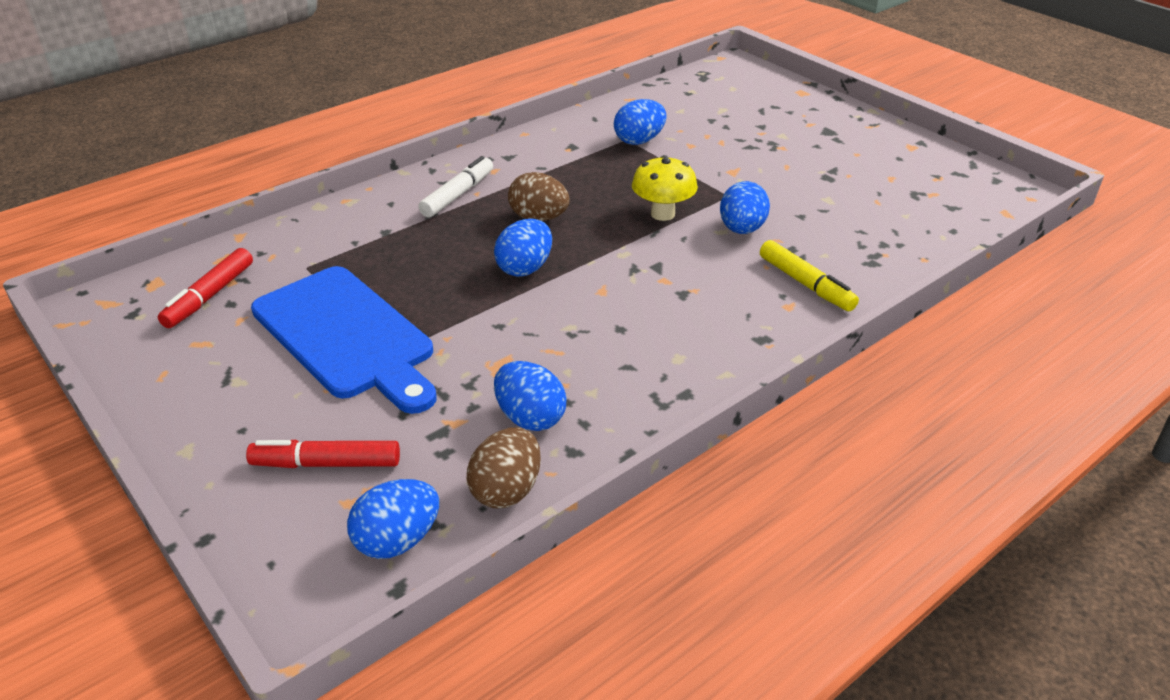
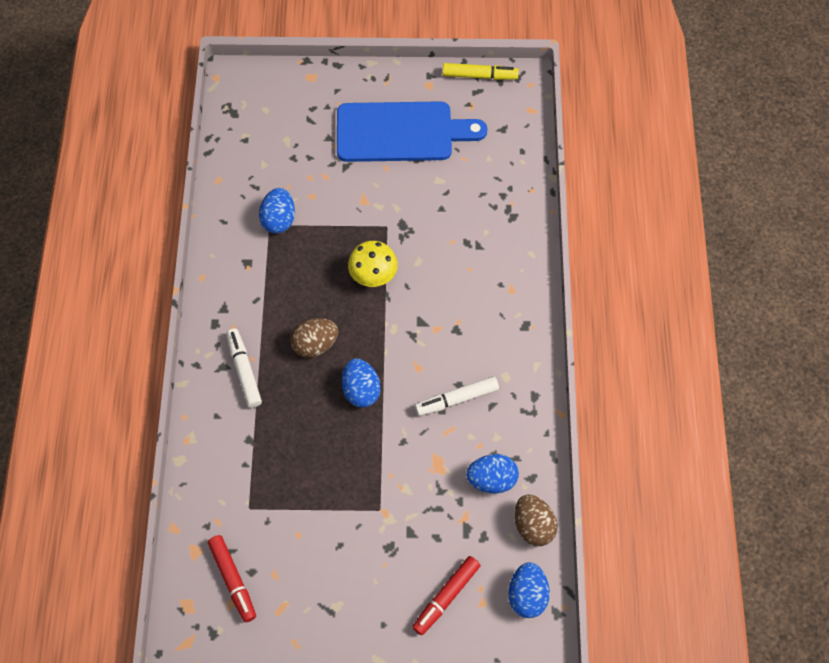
camera: 50 degrees left, 25 degrees up
(346, 336) = (343, 526): blue cutting board -> blue cutting board (401, 132)
(600, 336) = (456, 399): none -> white marker
(741, 229) = (426, 250): blue egg -> none
(805, 284) = (502, 265): yellow marker -> yellow marker (479, 76)

